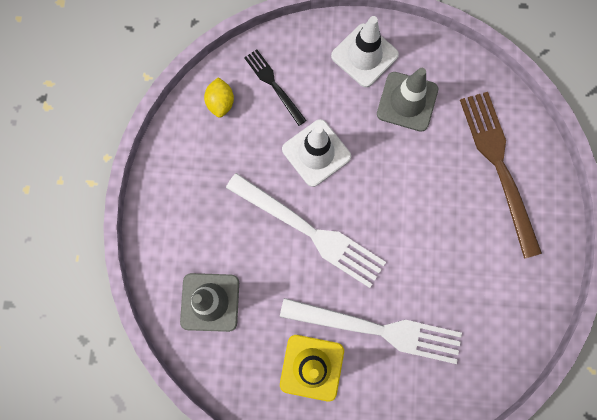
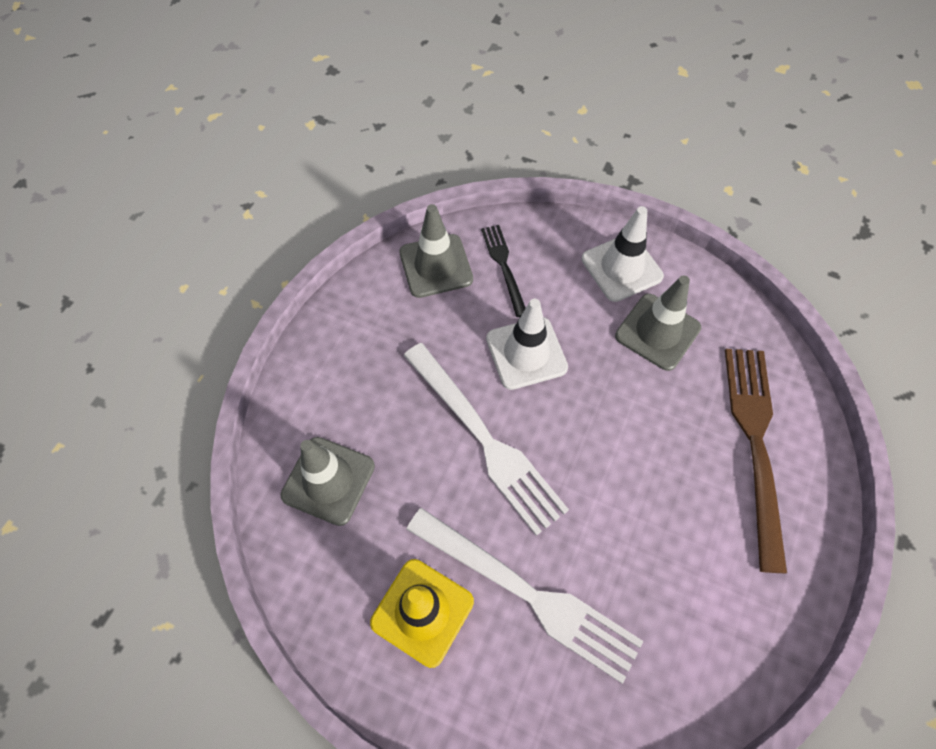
camera: 20 degrees right, 15 degrees down
(221, 103) = (436, 266): yellow lemon -> grey traffic cone

